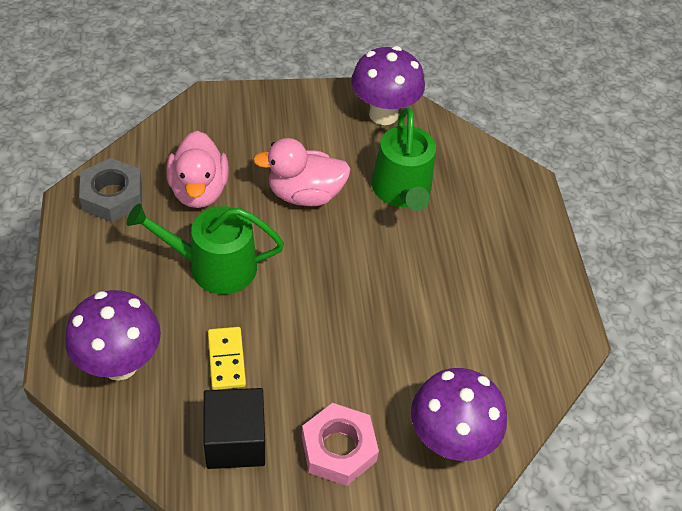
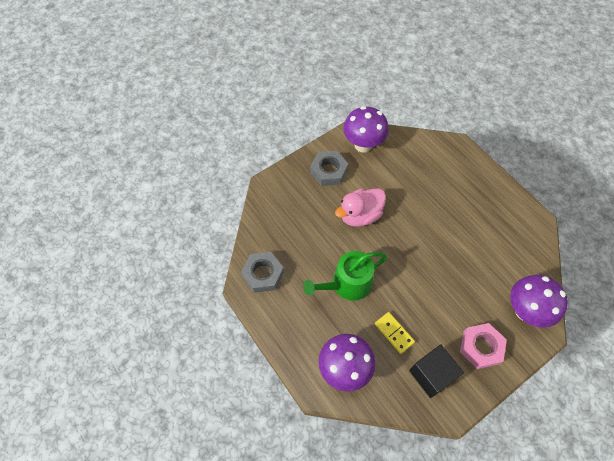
camera: 25 degrees left, 10 degrees up
(199, 190) = (305, 244): pink duck -> none
(307, 122) = (328, 171): none -> grey nut
(402, 191) = (405, 186): green watering can -> none

